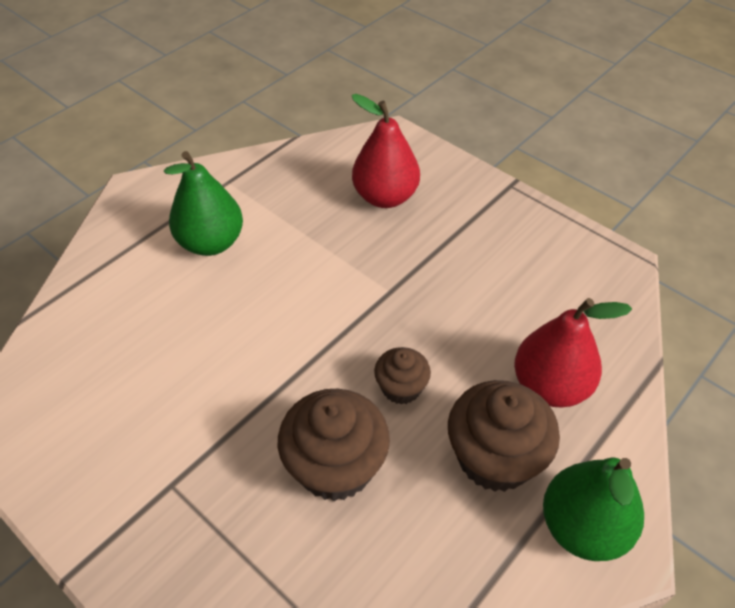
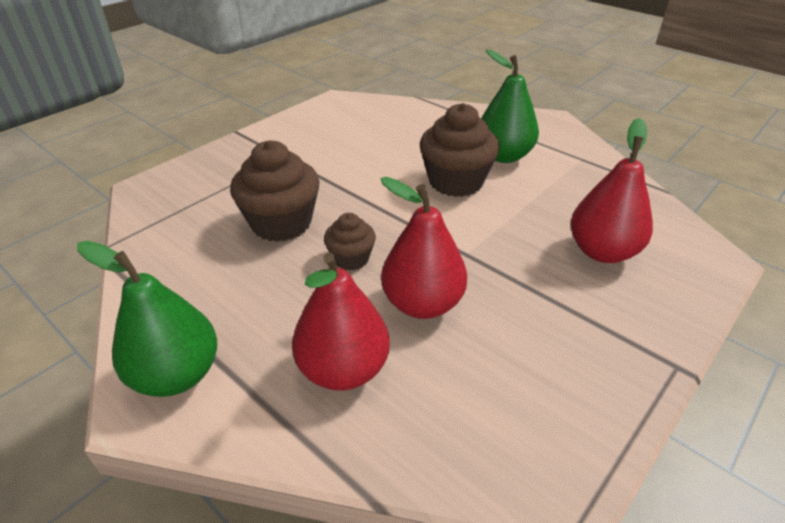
camera: 90 degrees right, 10 degrees down
(463, 328) = (422, 304): none -> red pear
(495, 457) = (267, 316): brown cupcake -> brown cupcake (456, 182)

